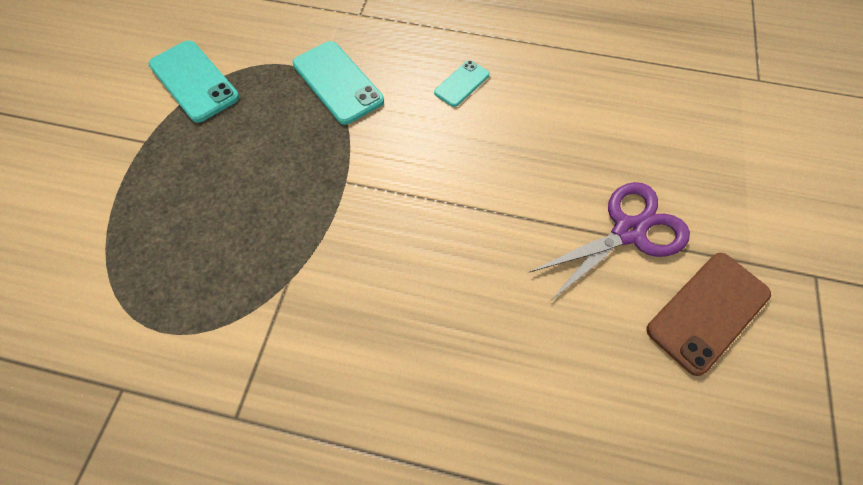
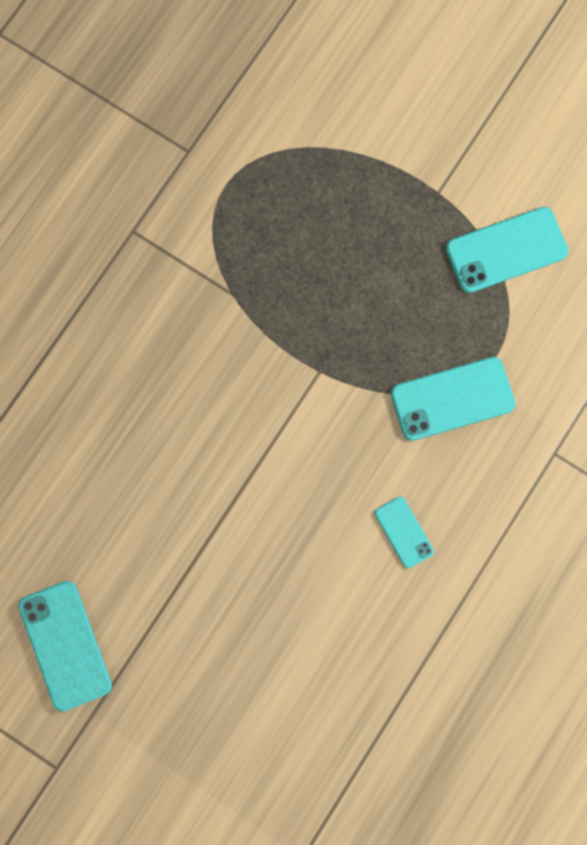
camera: 110 degrees right, 15 degrees up
(628, 231) = (165, 618): purple scissors -> none
(707, 311) = (65, 645): brown phone -> turquoise phone

